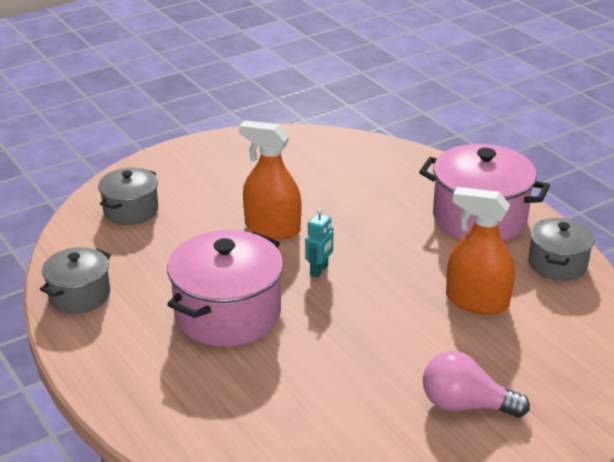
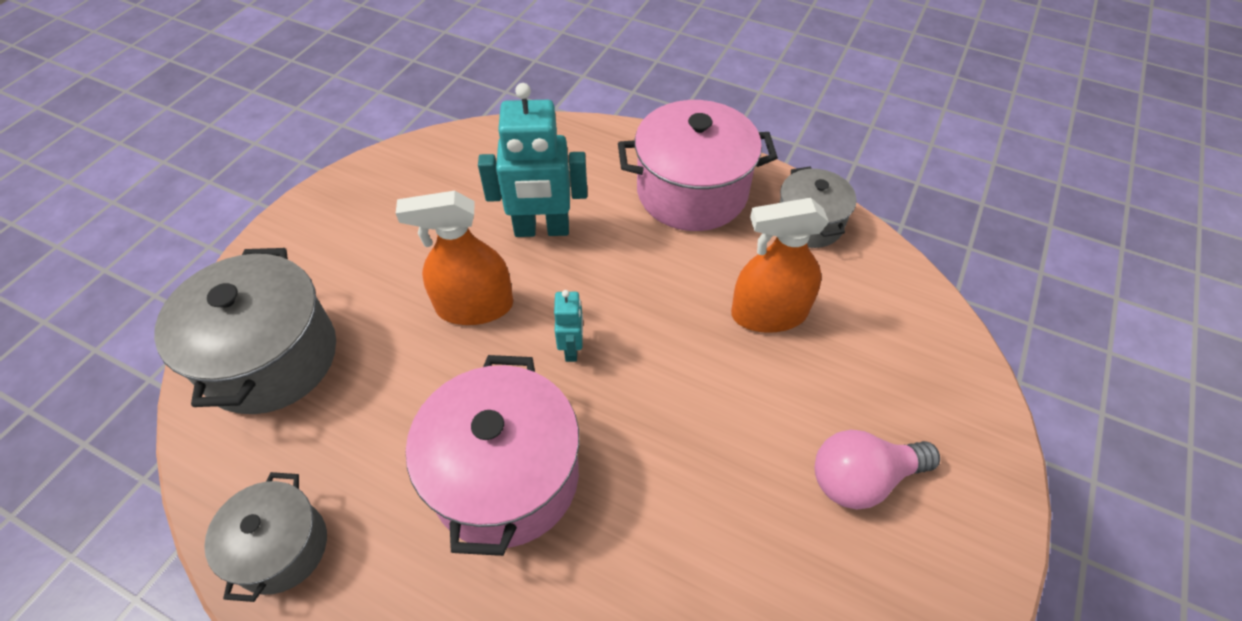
camera: 30 degrees left, 20 degrees up
(131, 210) = (271, 358): grey pot -> grey pot, size x1.70
(349, 204) = (542, 230): none -> turquoise robot

